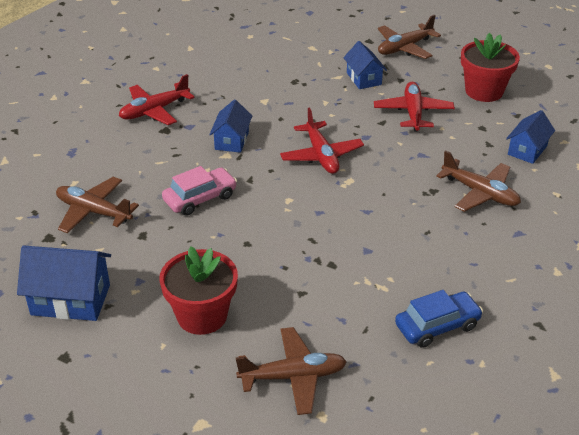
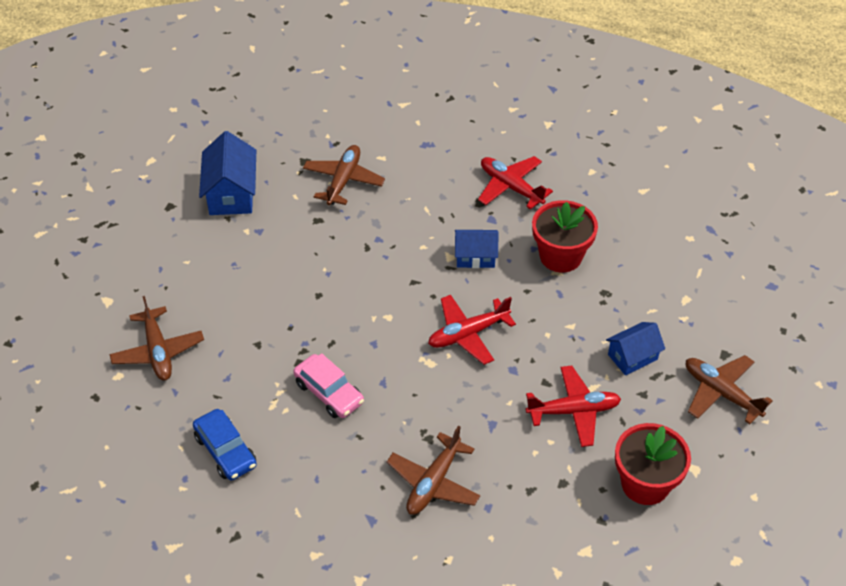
camera: 80 degrees right, 10 degrees up
(200, 198) = (377, 249): pink car -> pink car (329, 393)
(202, 316) = (222, 280): red flower pot -> red flower pot (560, 256)
(527, 150) = (527, 530): blue house -> none

